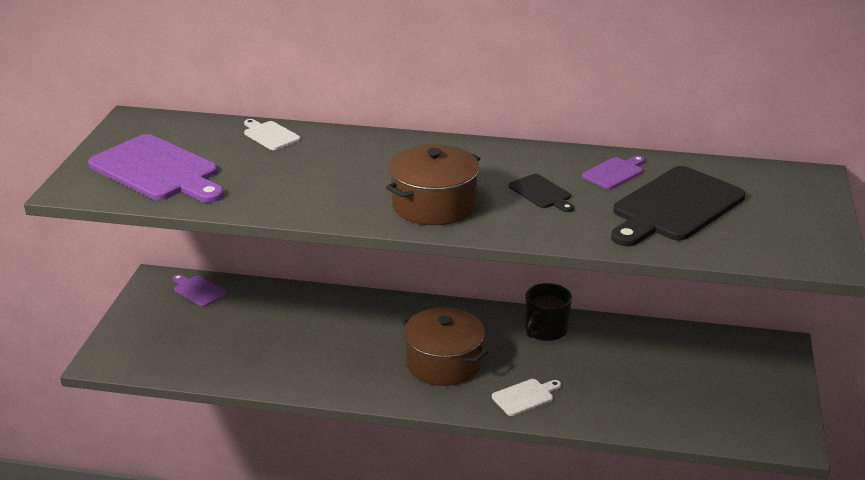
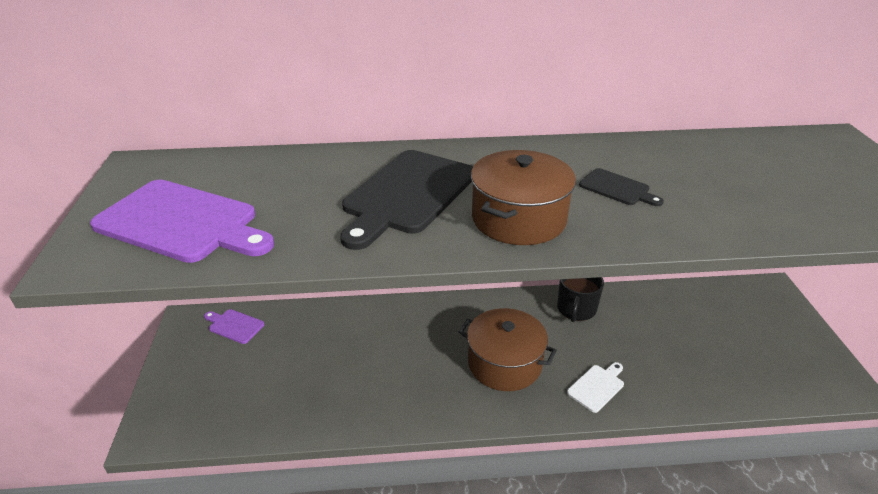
camera: 15 degrees left, 5 degrees up
(270, 135) = (298, 163): white cutting board -> none
(614, 173) = (666, 157): purple cutting board -> none
(675, 207) = (753, 184): black cutting board -> black cutting board (407, 194)

